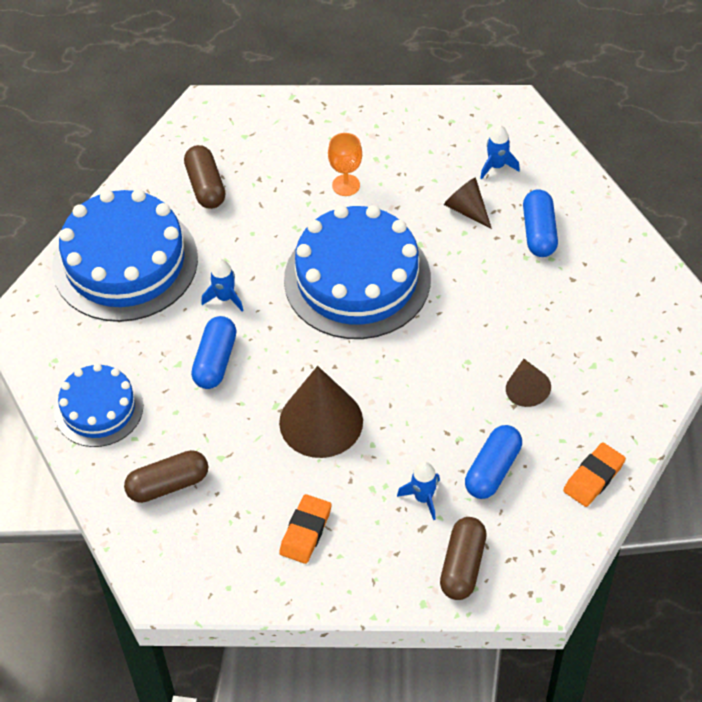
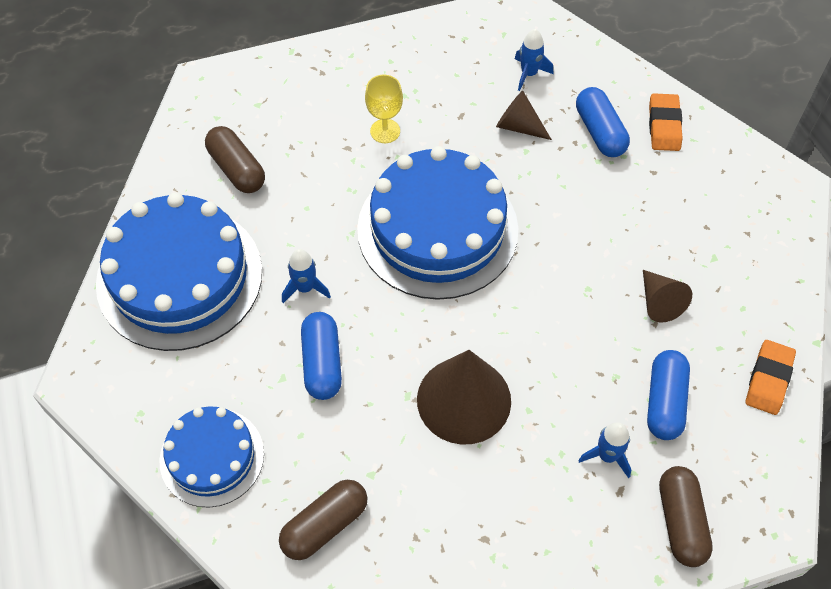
camera: 20 degrees left, 5 degrees up
(305, 531) = (499, 534): orange eraser -> orange eraser (664, 125)
(346, 185) = (385, 131): orange goblet -> yellow goblet

